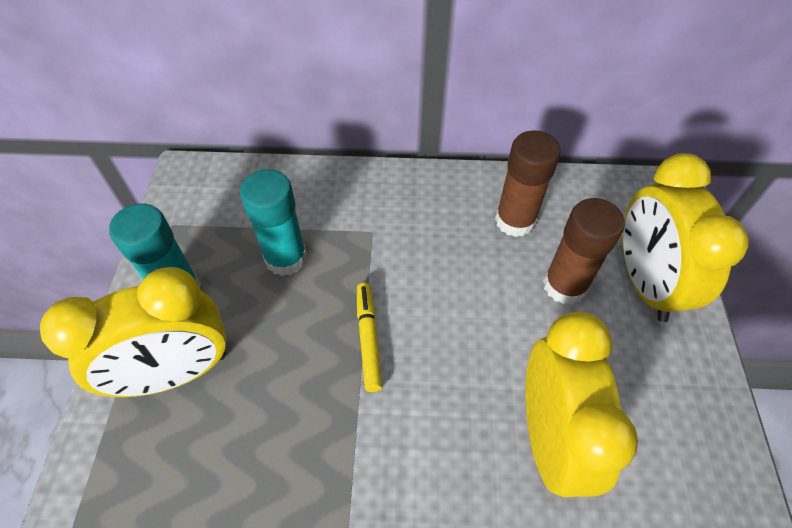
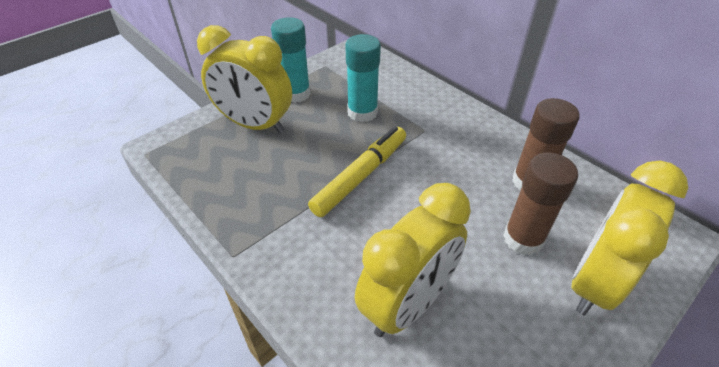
camera: 45 degrees right, 10 degrees down
(368, 339) = (360, 176): yellow marker -> yellow marker, size x1.58

